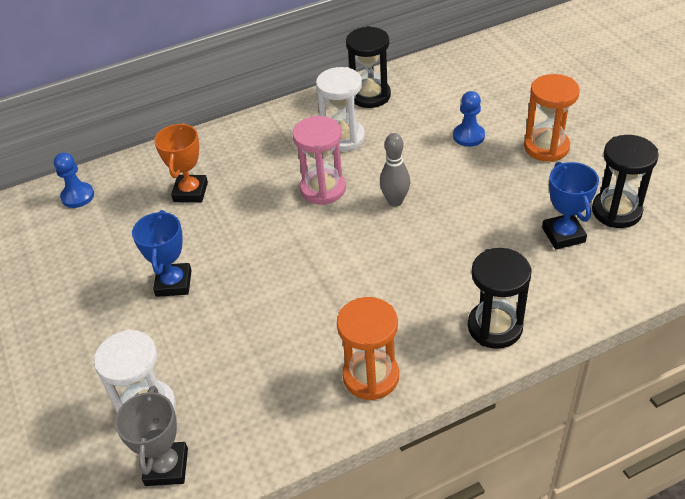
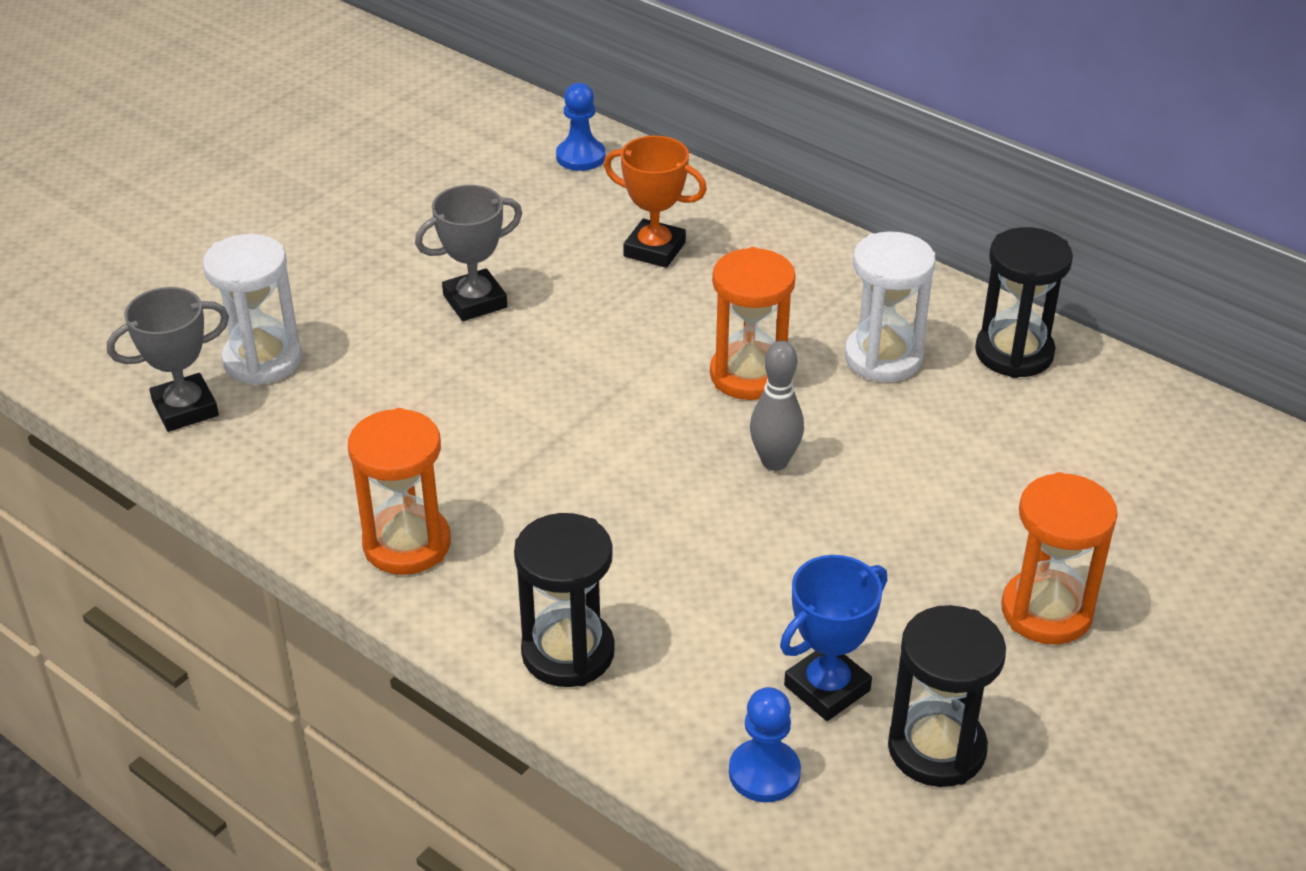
camera: 60 degrees right, 5 degrees down
(174, 283) = (475, 301): blue trophy -> grey trophy
(190, 192) = (654, 249): orange trophy -> orange trophy turned 45 degrees clockwise
(323, 189) = (749, 375): pink hourglass -> orange hourglass
(468, 136) = (1000, 502): blue pawn -> blue pawn (764, 773)

